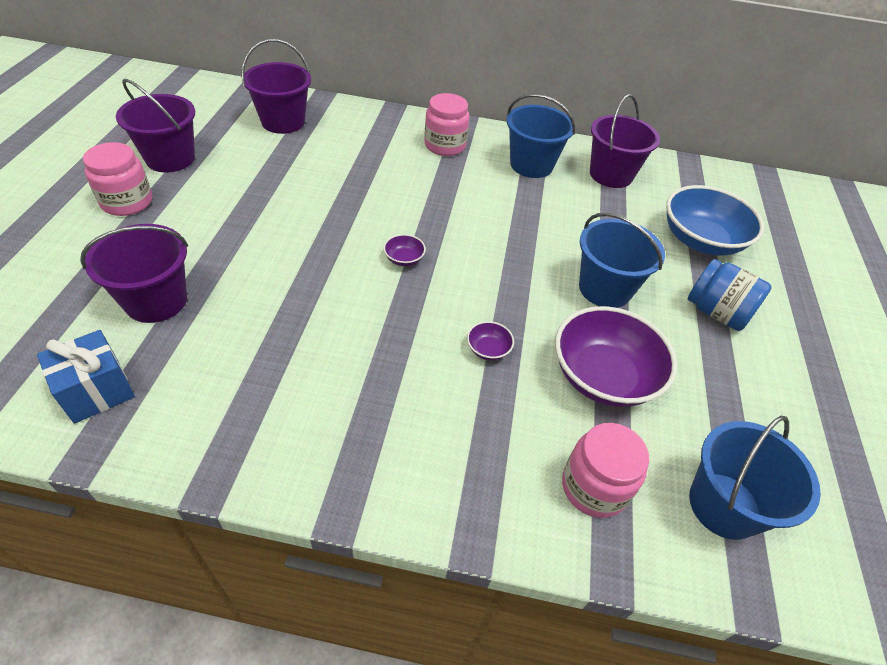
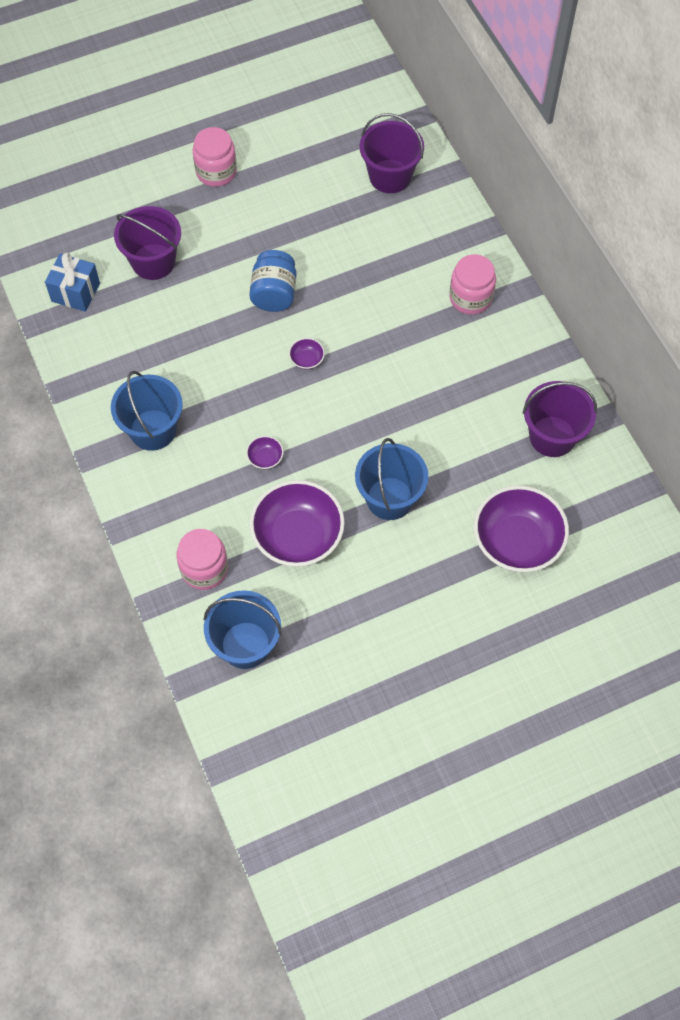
camera: 60 degrees right, 15 degrees up
(170, 158) = (279, 153): purple bucket -> none
(531, 165) = (506, 372): blue bucket -> blue bucket (153, 430)
(700, 240) = (517, 541): blue bowl -> purple bowl
(716, 312) = (430, 584): blue jar -> blue jar (274, 294)

